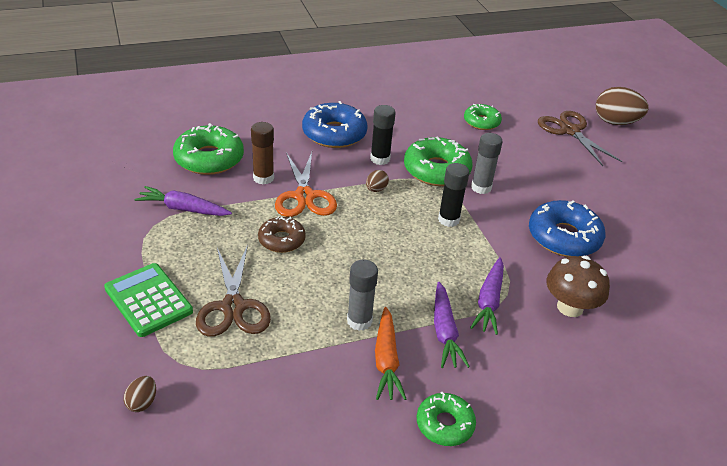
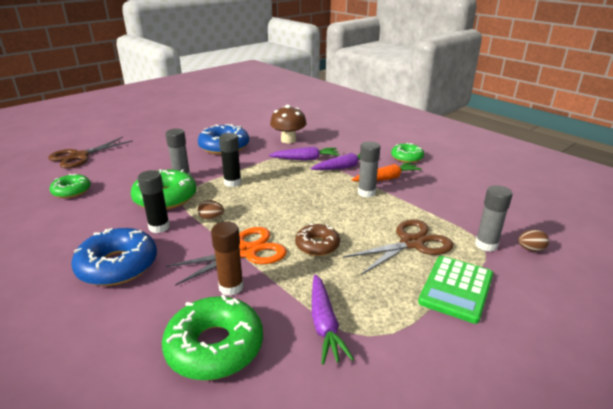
camera: 110 degrees left, 10 degrees down
(181, 367) = (486, 245): none -> grey glue stick
(615, 122) = (61, 143): brown egg -> none

